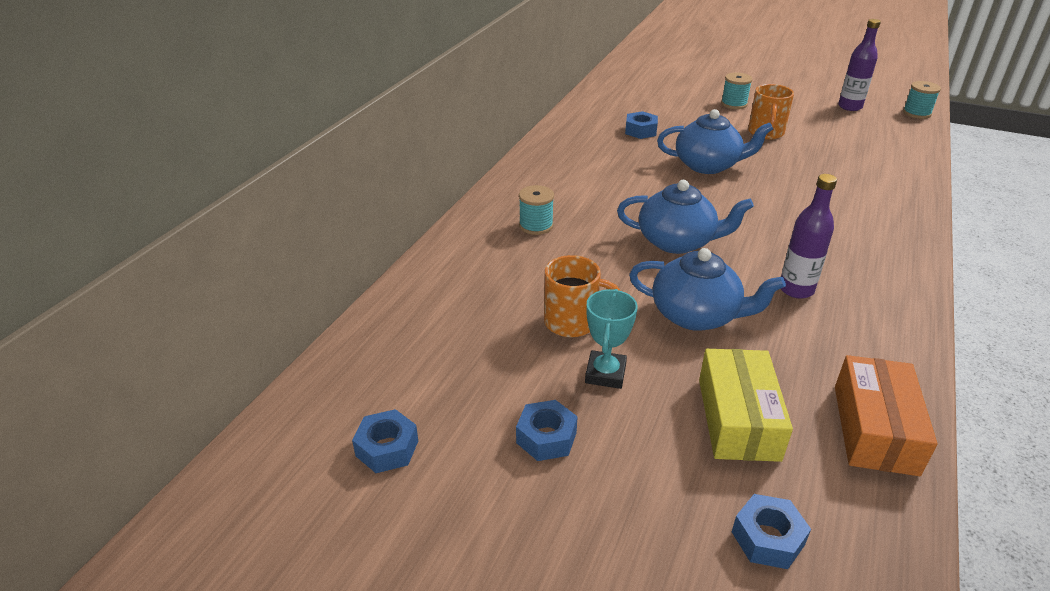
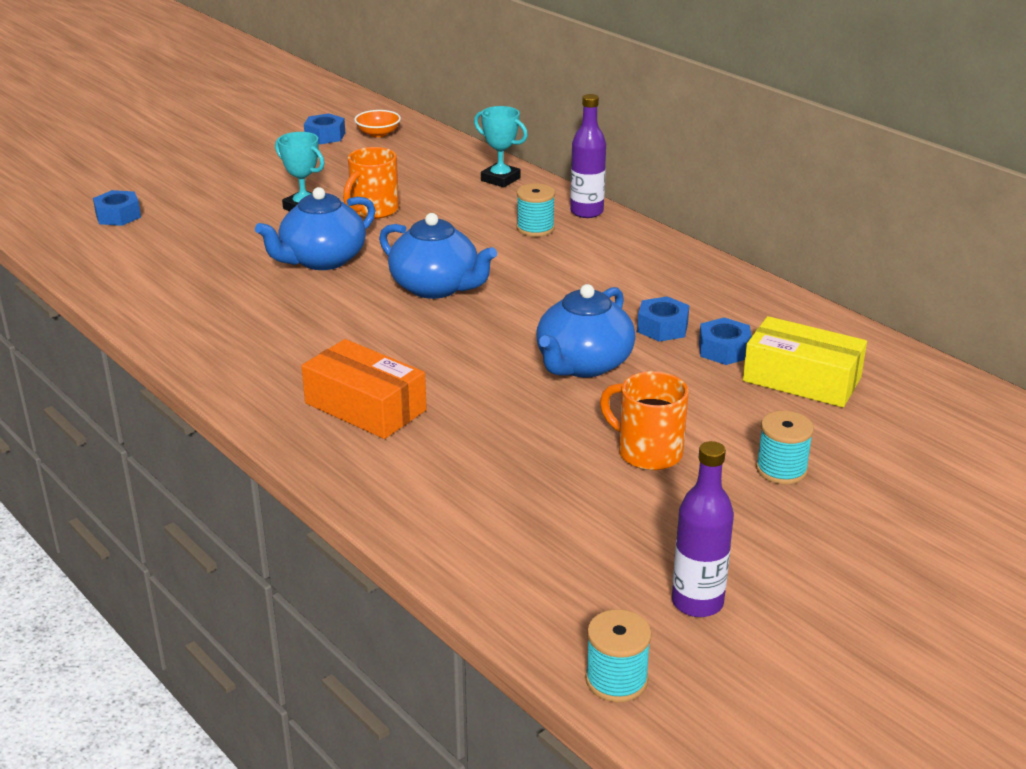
camera: 115 degrees right, 5 degrees down
(357, 399) = (378, 133): none -> orange bowl
(445, 269) = (500, 179): none -> turquoise trophy
(546, 437) = (274, 177): blue nut -> blue nut (662, 327)
(677, 242) = (436, 287): blue teapot -> blue teapot turned 90 degrees counterclockwise
(738, 419) = (204, 238): yellow box -> yellow box (801, 379)
(796, 289) = (298, 318): purple bottle -> purple bottle (586, 212)
(874, 429) = (127, 281): orange box -> orange box (365, 406)

